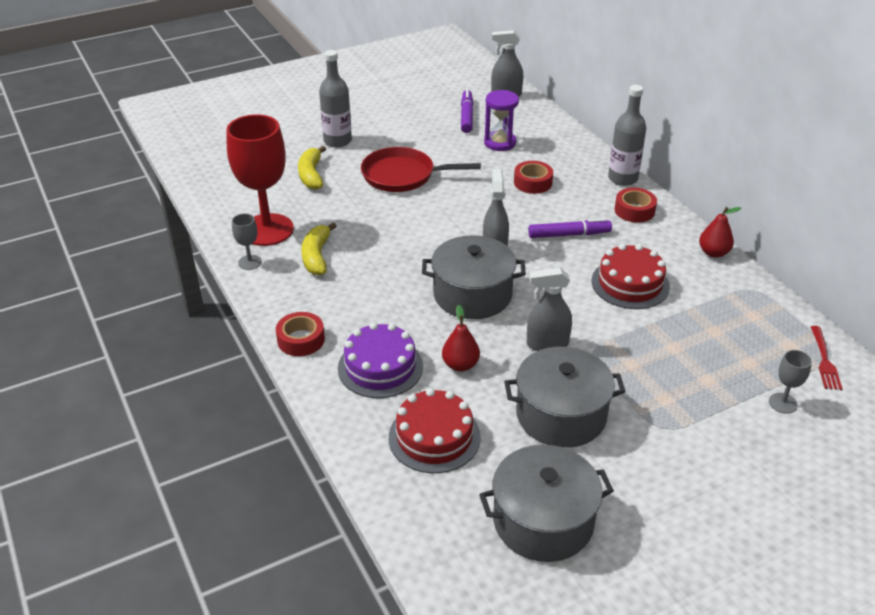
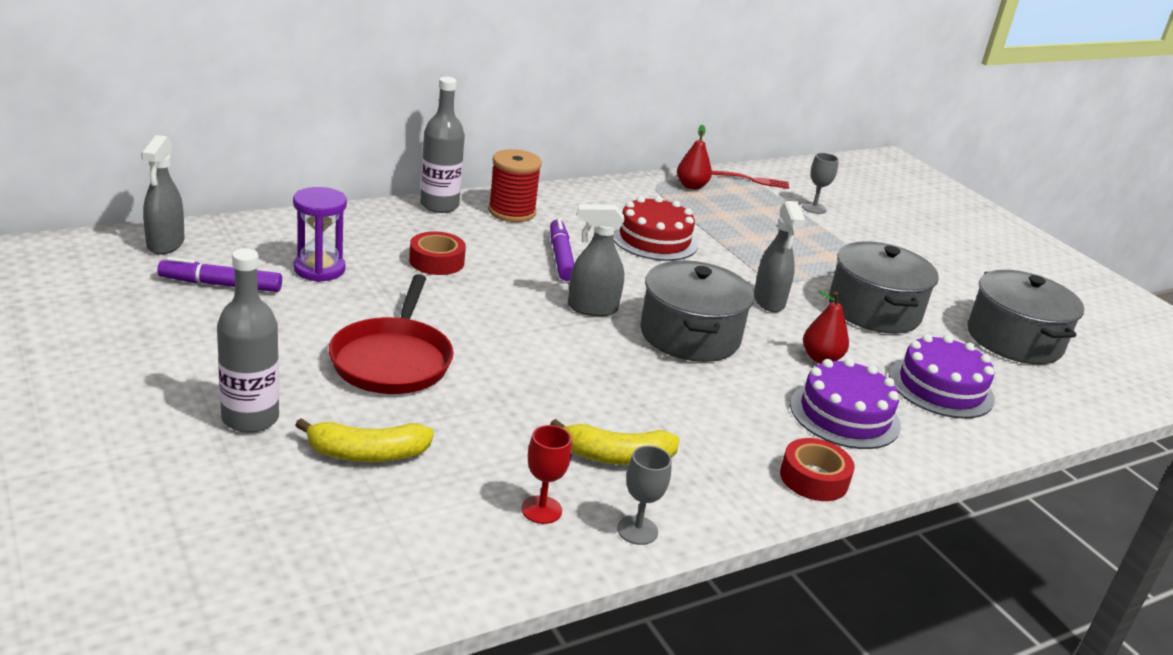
camera: 95 degrees left, 10 degrees down
(267, 230) = (541, 510): red goblet -> red goblet, size x0.43
(434, 437) = (941, 387): red cake -> purple cake
(634, 210) = (512, 212): red tape -> red spool
(713, 253) = (595, 189): red pear -> red pear (691, 186)

